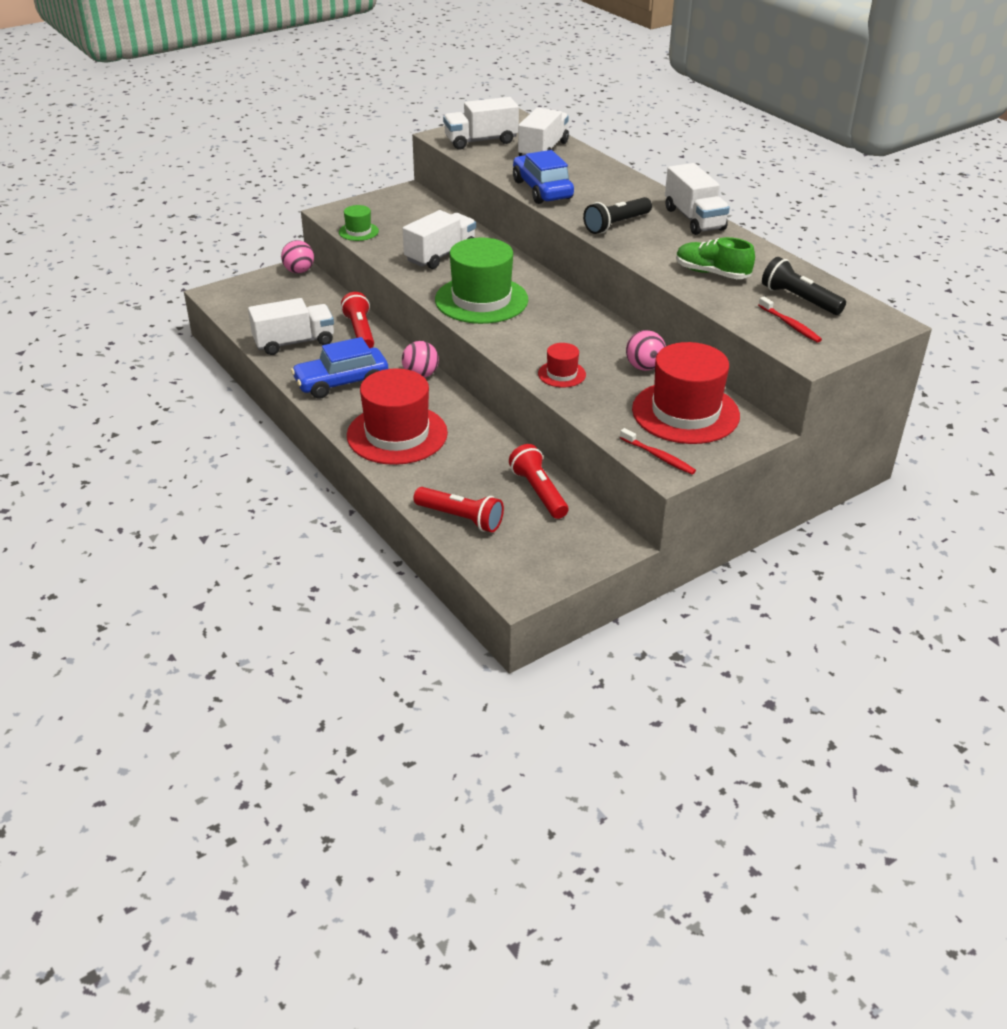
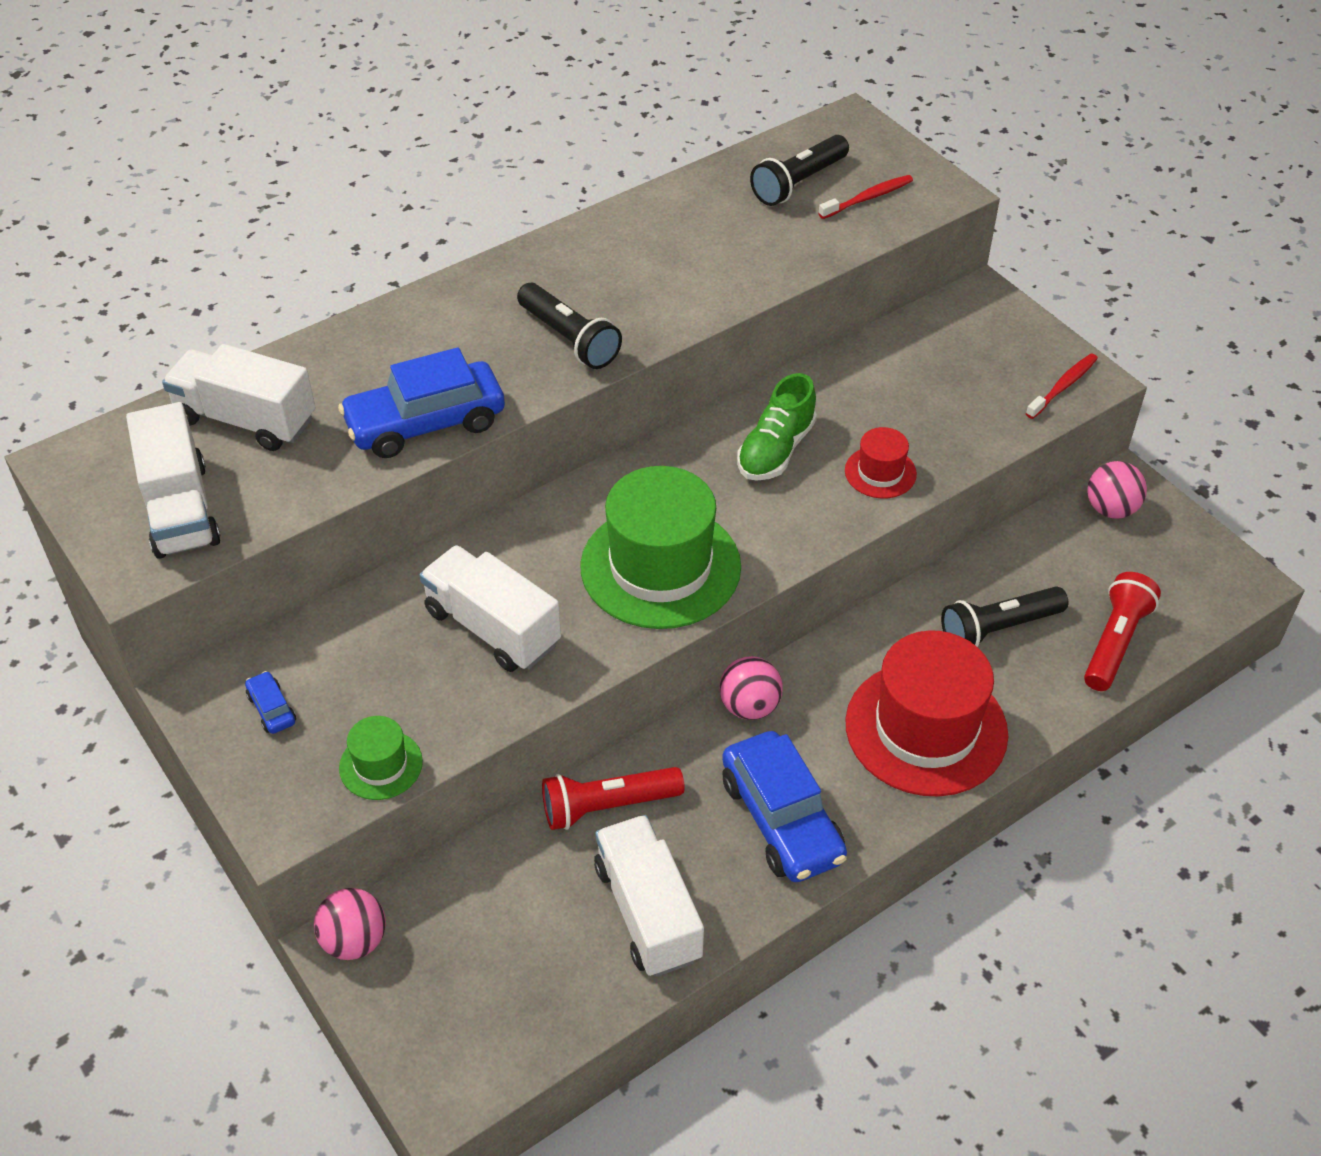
camera: 90 degrees left, 10 degrees up
(396, 207) = (271, 709): none -> blue car
(475, 469) = (998, 628): none -> black flashlight
(538, 492) = (1037, 558): red flashlight -> none
(644, 367) = (849, 387): pink ball -> pink ball (1110, 509)
(685, 412) = (957, 355): red hat -> none
(694, 219) = (551, 255): white truck -> none
(712, 273) = (730, 252): green shoe -> green shoe (776, 450)

